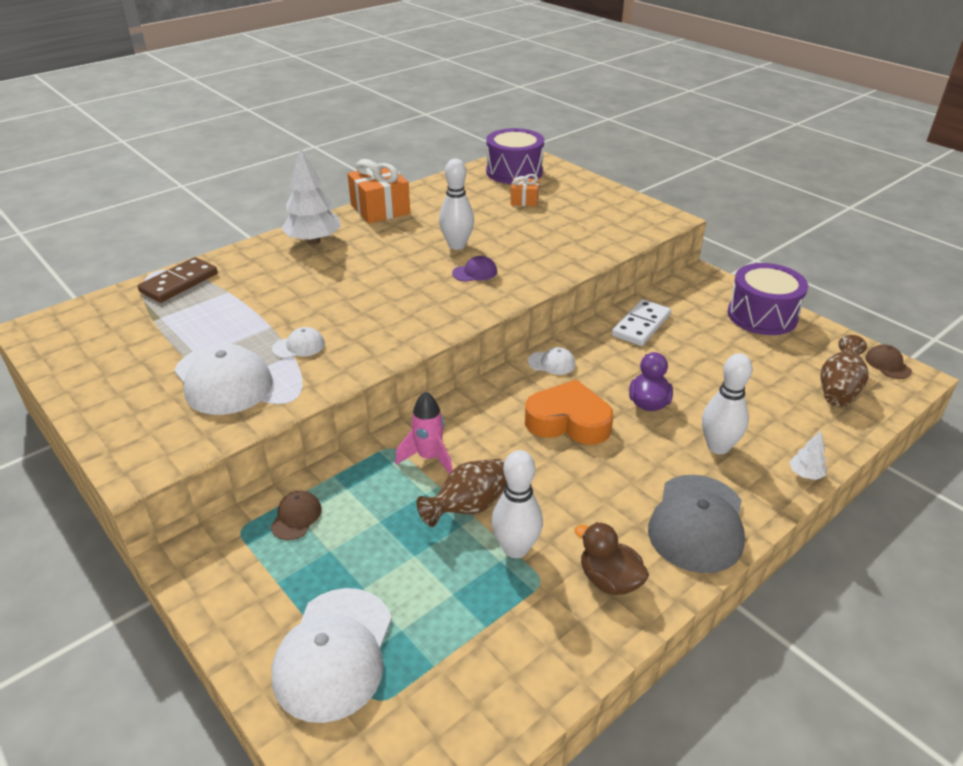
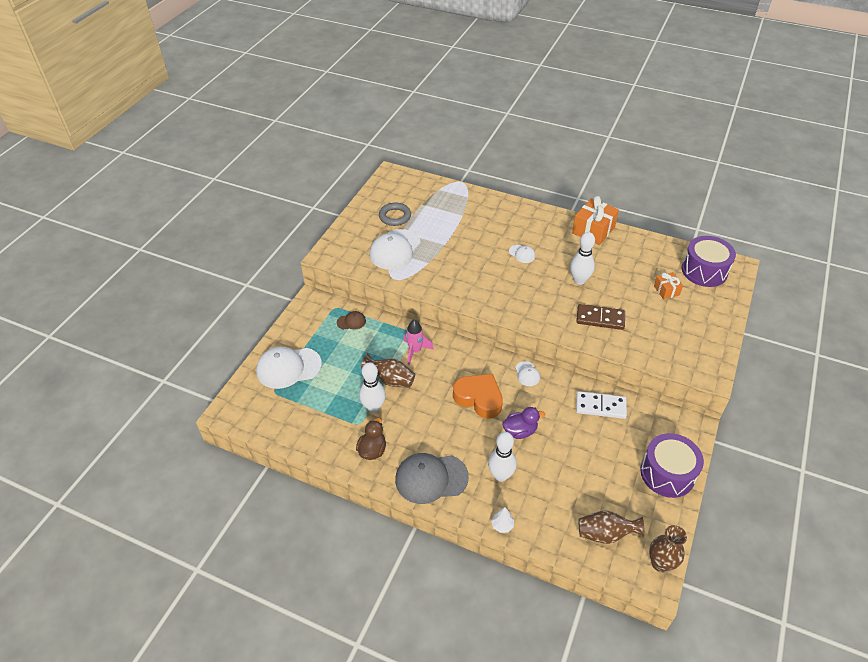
camera: 65 degrees right, 10 degrees up
(145, 356) = (395, 216): none -> grey ring
(179, 283) = (457, 195): brown domino -> brown domino (600, 319)
(299, 346) = (435, 262): white cap -> white cap (522, 254)
(314, 241) = (534, 221): white tree -> none
(475, 272) = (555, 300): purple cap -> none
(568, 421) = (479, 398): orange heart -> orange heart turned 45 degrees counterclockwise
(887, 364) = (660, 563): brown cap -> brown vase

